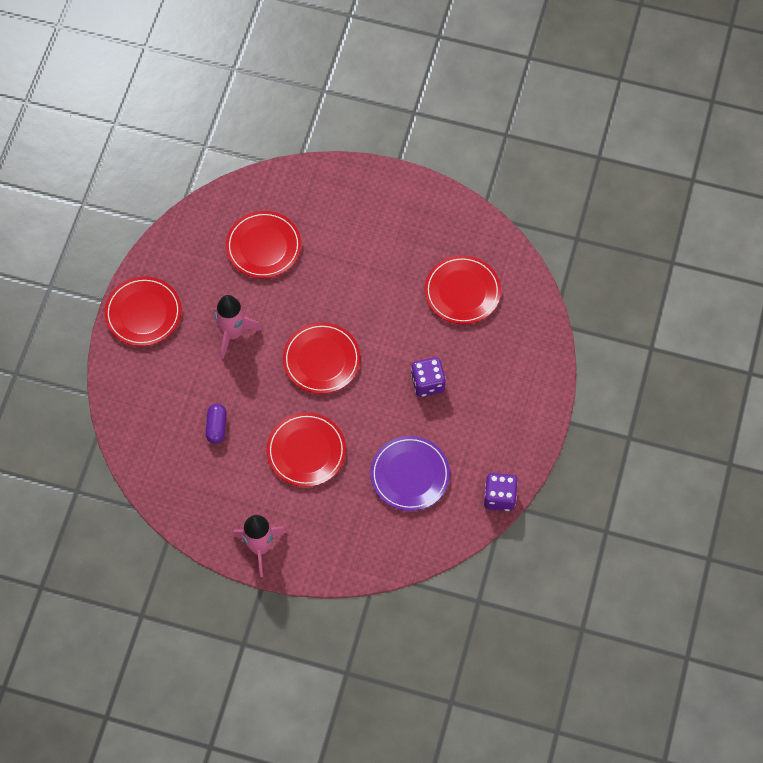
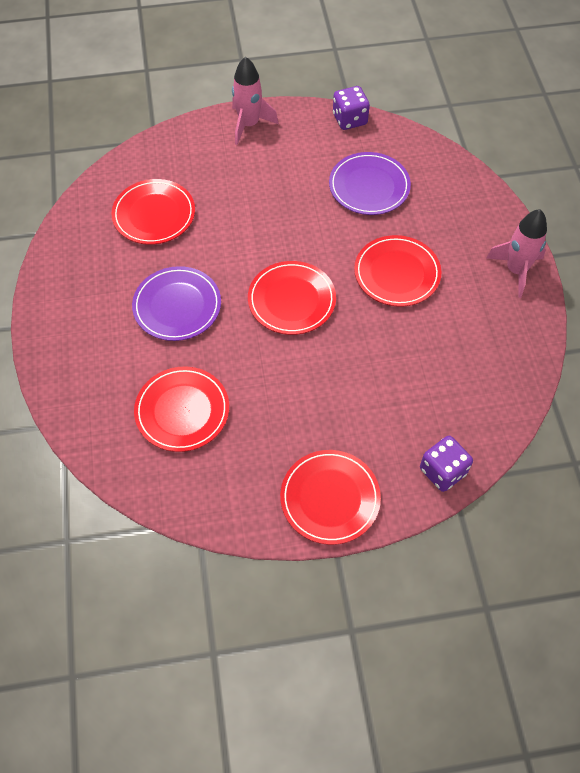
camera: 115 degrees left, 5 degrees down
(216, 427) = (420, 361): purple capsule -> none
(233, 333) = (305, 393): pink rocket -> pink rocket (249, 125)
(359, 276) = (177, 306): none -> purple plate
(427, 383) = (268, 206): purple dice -> purple dice (443, 471)

